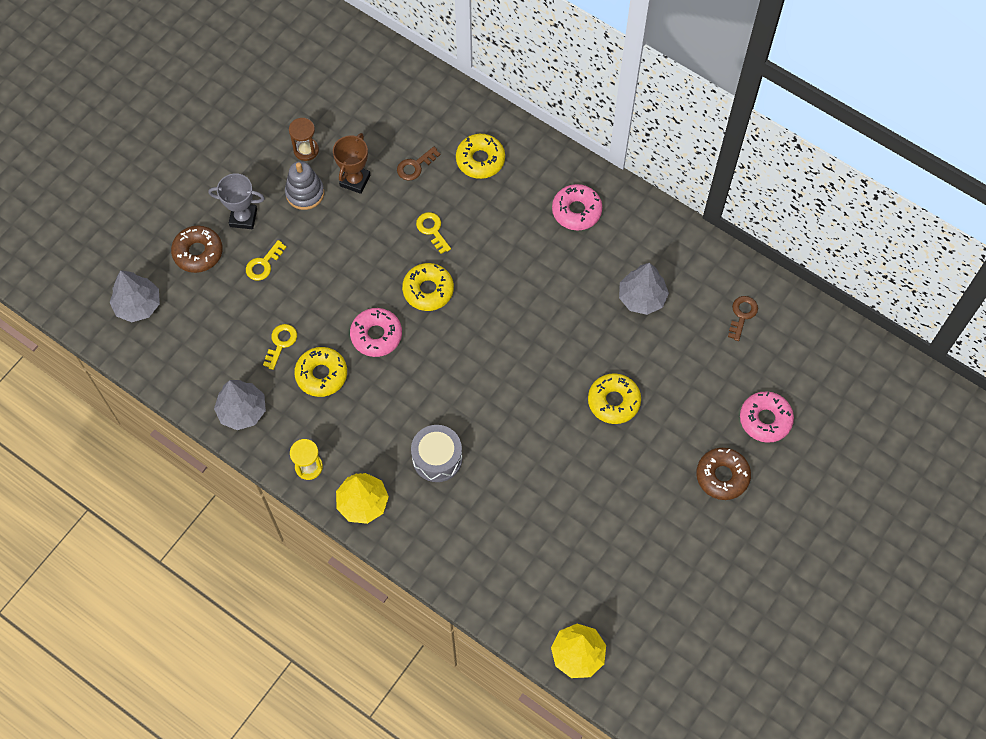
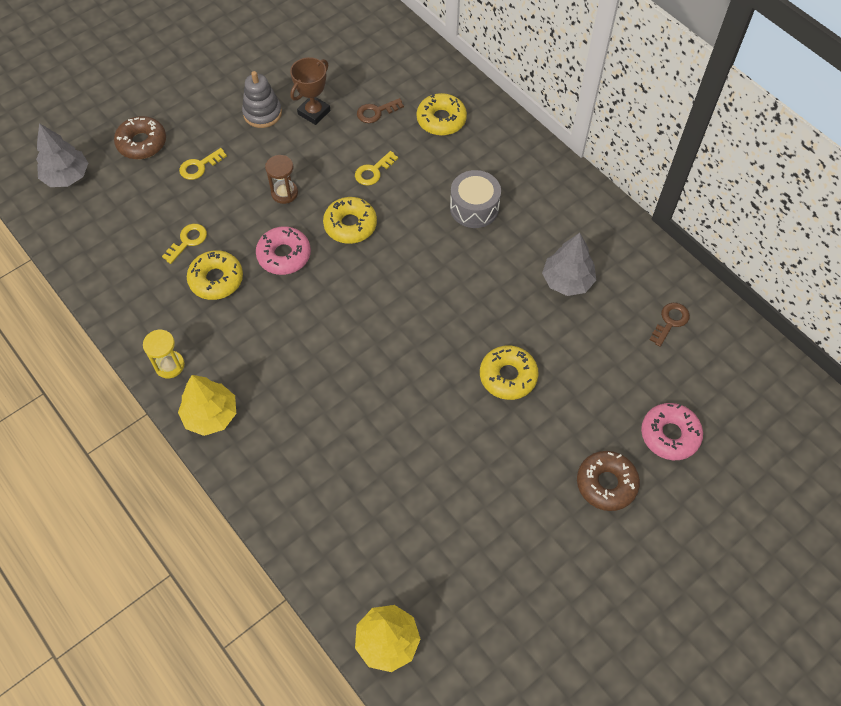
camera: 15 degrees right, 5 degrees down
(242, 411) = (125, 295): grey tree -> none
(243, 218) = (196, 122): grey trophy -> none
(306, 150) = (277, 77): brown hourglass -> brown hourglass (284, 193)
(432, 230) = (373, 171): yellow key -> yellow key turned 120 degrees counterclockwise
(437, 458) = (303, 389): grey drum -> grey drum (474, 208)
(576, 211) = (523, 185): pink donut -> none

